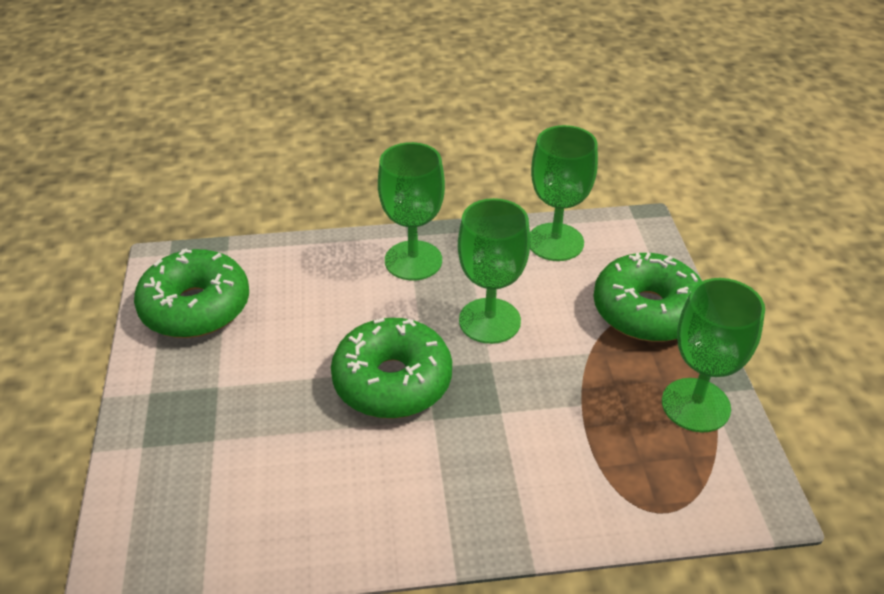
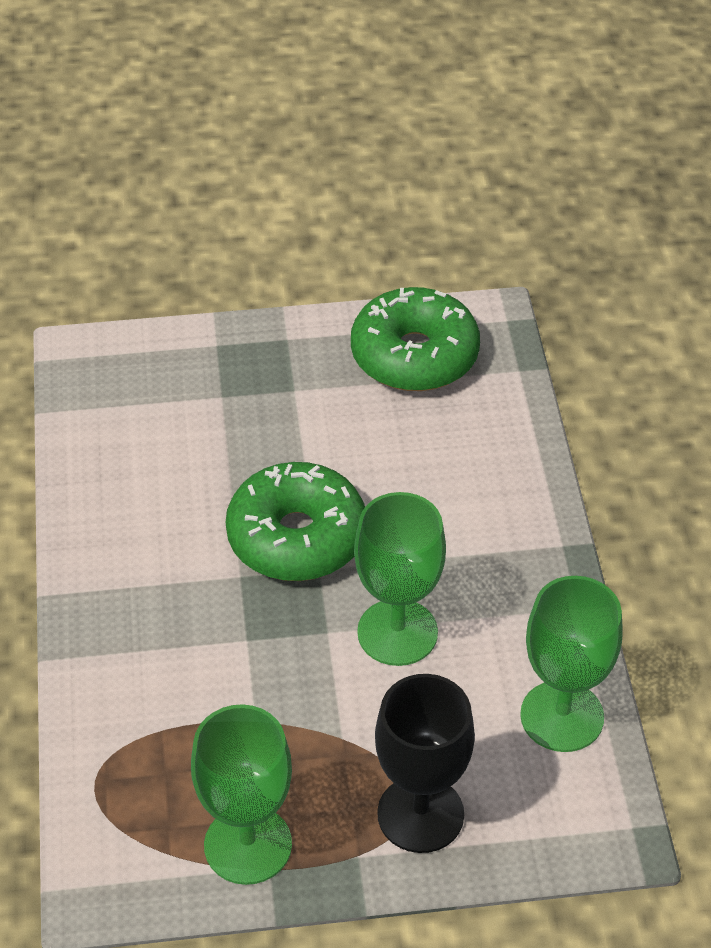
camera: 90 degrees right, 5 degrees up
(413, 260) = (509, 552): green goblet -> none
(647, 311) = (420, 814): green donut -> black goblet

